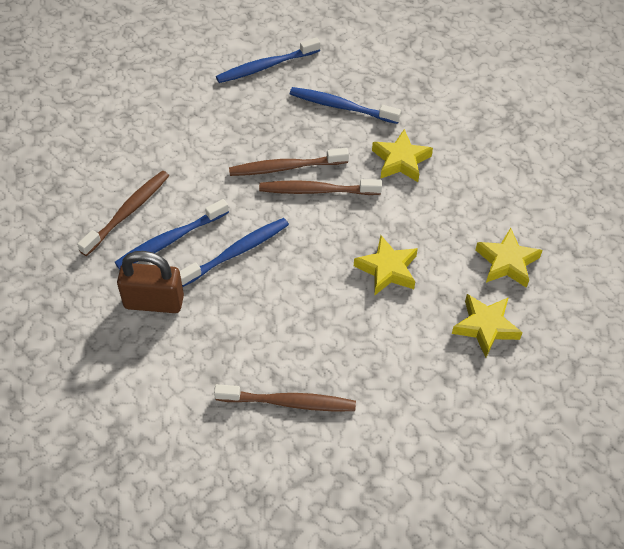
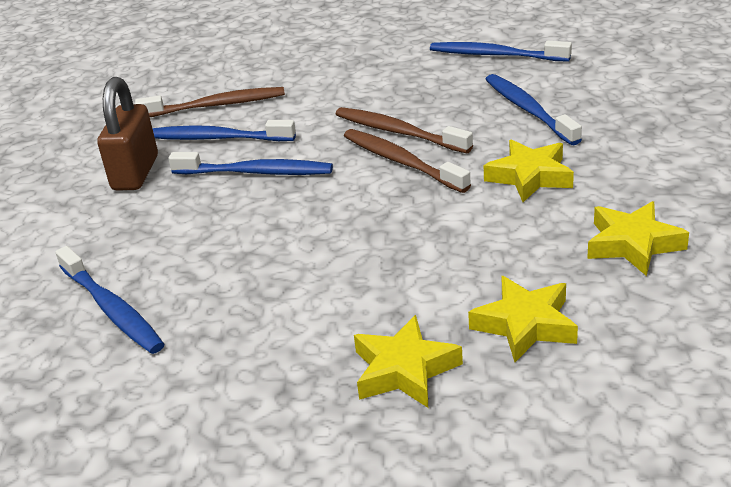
camera: 50 degrees right, 20 degrees down
(154, 302) = (135, 173): brown padlock -> brown padlock turned 45 degrees clockwise
(289, 402) = (112, 309): brown toothbrush -> blue toothbrush
(387, 269) = (374, 257): yellow star -> yellow star (633, 244)

